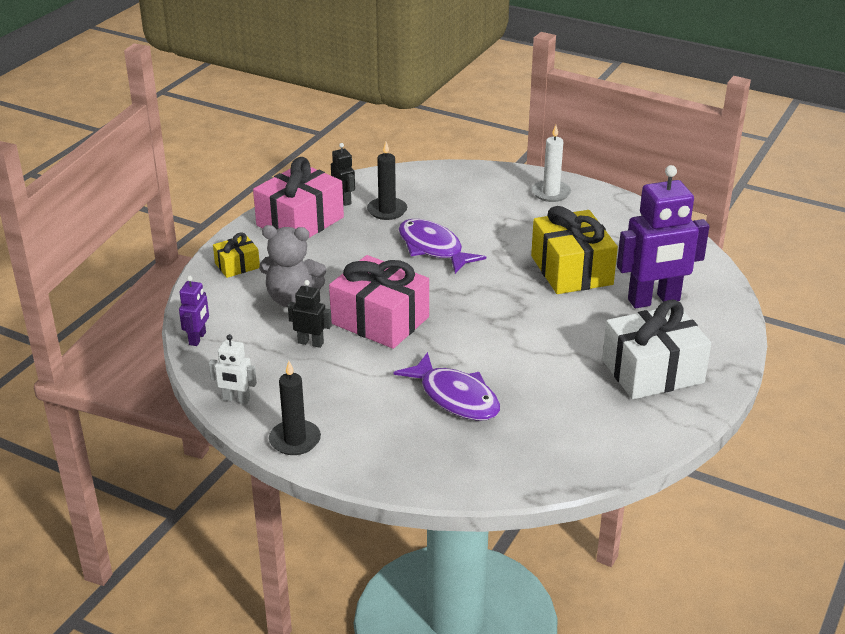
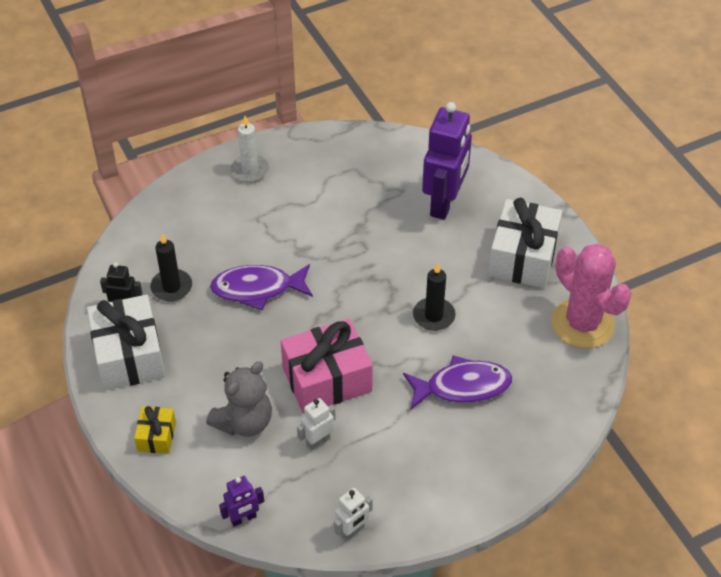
camera: 55 degrees left, 15 degrees up
(198, 338) = (243, 518): purple robot -> purple robot turned 105 degrees clockwise
(295, 440) = (435, 516): black candle -> black candle (434, 316)
(300, 221) = (129, 355): pink gift -> white gift
(310, 343) = (318, 441): black robot -> white robot
(571, 270) = (366, 224): yellow gift -> none
(619, 442) = (582, 324): none -> pink cactus

